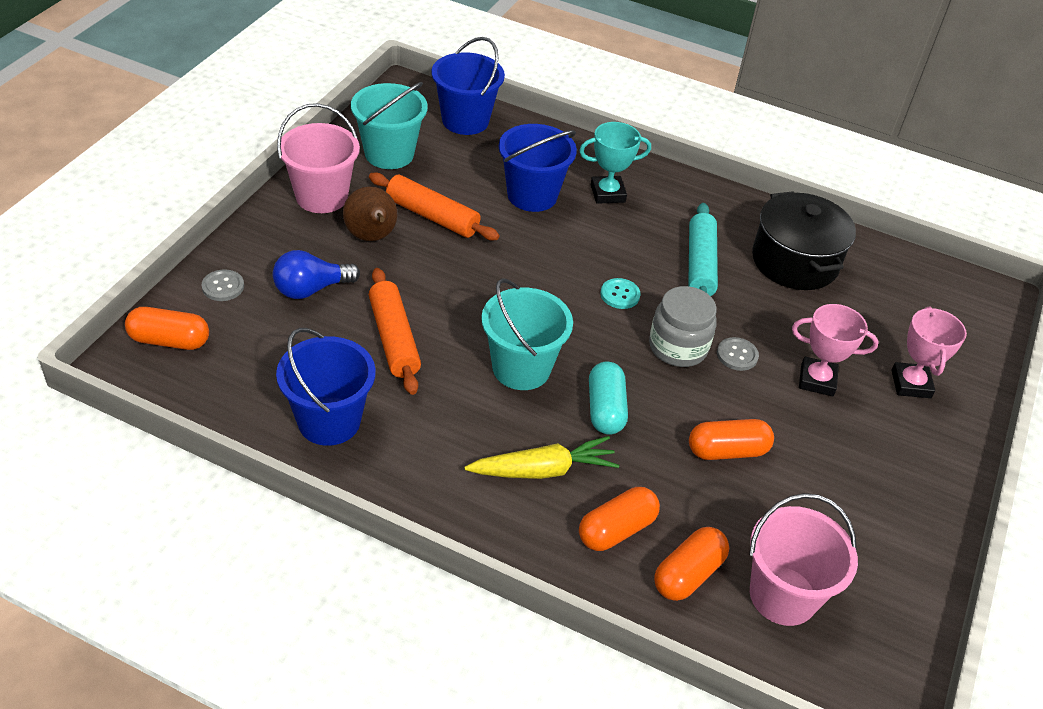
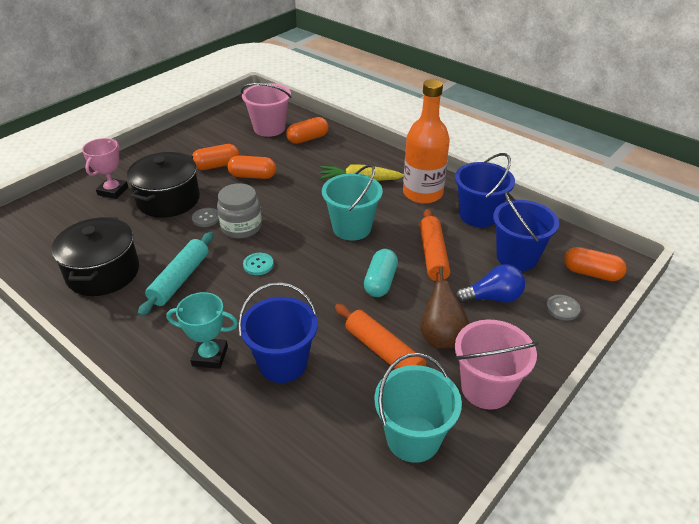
camera: 160 degrees left, 5 degrees down
(426, 456) = (422, 193): none -> orange bottle
(465, 120) = (313, 483): blue bucket -> blue bucket (517, 257)
(605, 409) = (310, 201): turquoise capsule -> turquoise capsule (380, 282)
(616, 530) = (333, 155): orange capsule -> orange capsule (217, 165)
(817, 380) = (168, 200): pink trophy -> black pot

